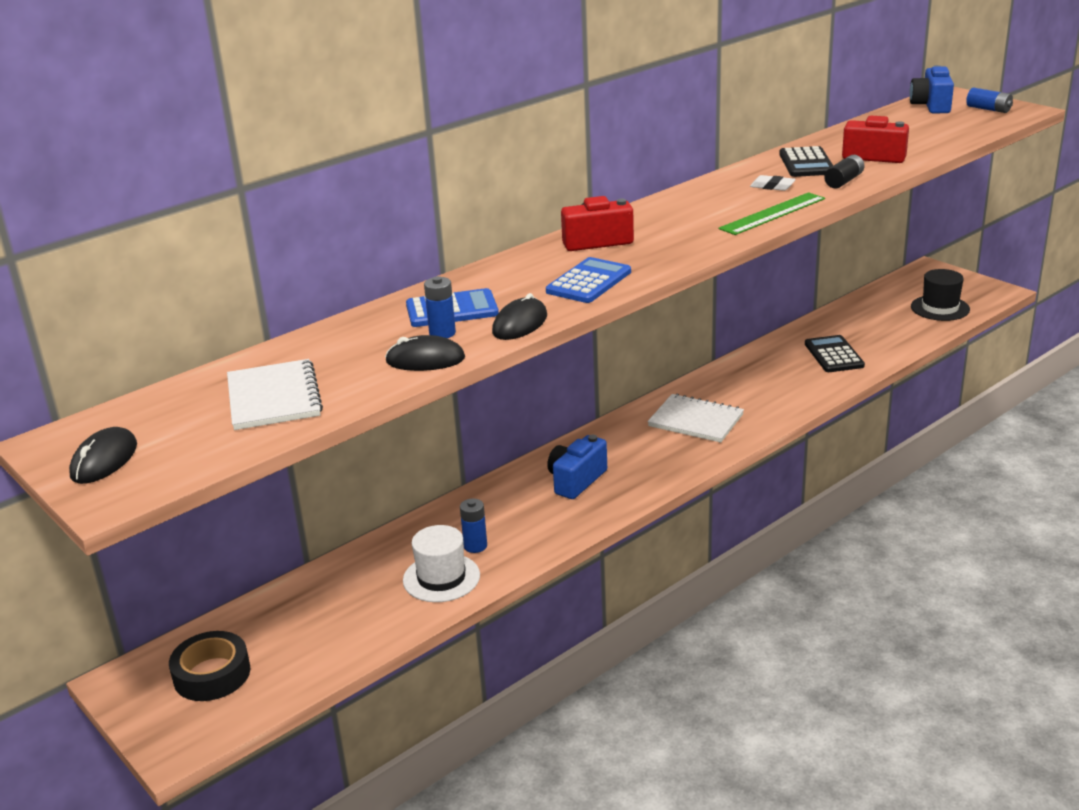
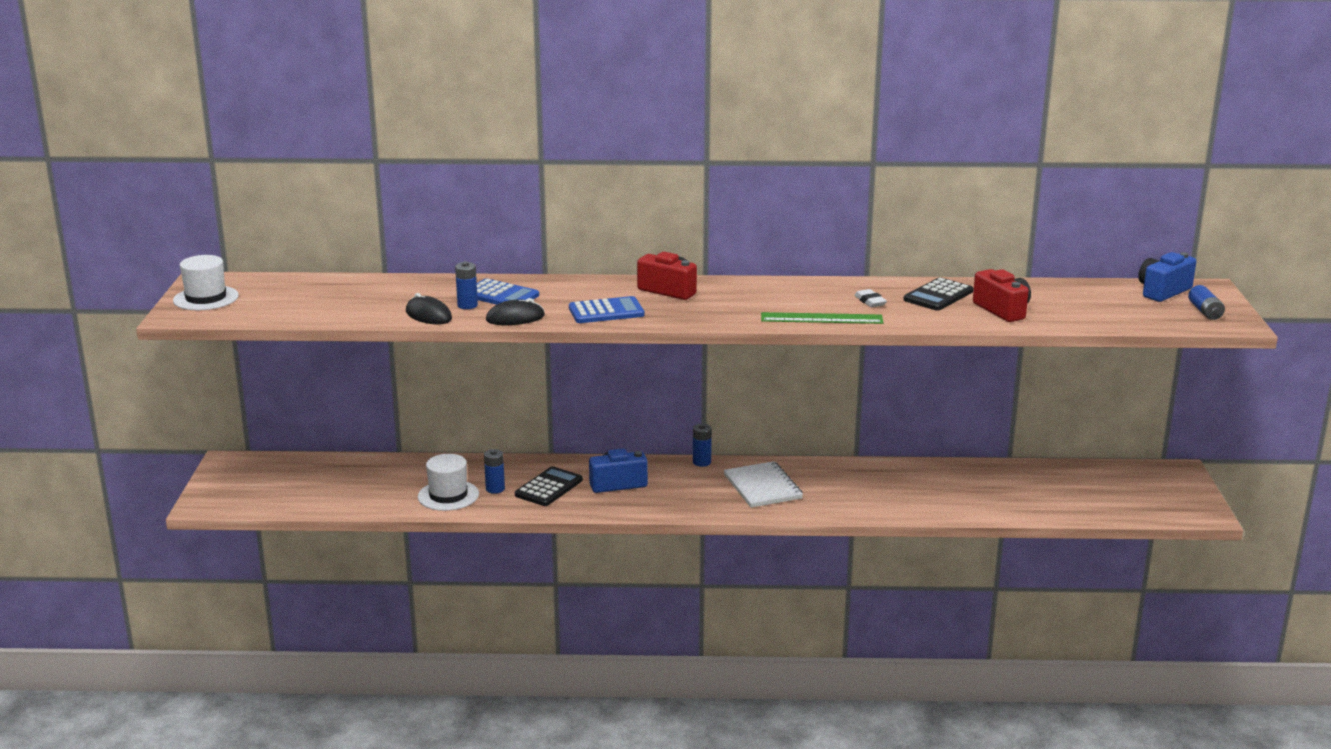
camera: 40 degrees right, 5 degrees down
(104, 460) = (206, 298): black mouse -> white hat
(212, 674) = (268, 481): black tape -> none
(273, 397) = (325, 302): white notebook -> none
(610, 425) = (701, 462): none -> blue battery
(833, 355) = (953, 493): black calculator -> black calculator (548, 487)
(844, 181) = (930, 317): black battery -> none
(940, 308) = (1119, 502): black hat -> none

